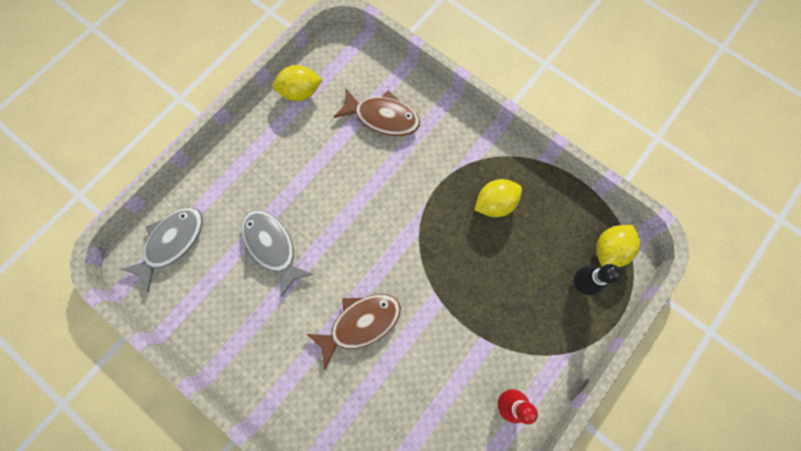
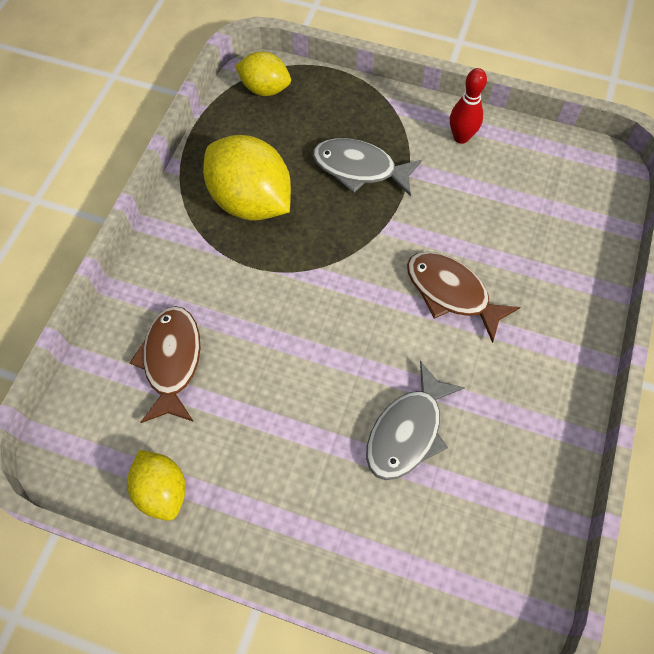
camera: 110 degrees left, 10 degrees down
(172, 243) = (461, 574): grey fish -> grey fish (359, 169)
(494, 203) = (251, 201): yellow lemon -> yellow lemon, size x1.71
(579, 283) = (312, 105): black bowling pin -> none

